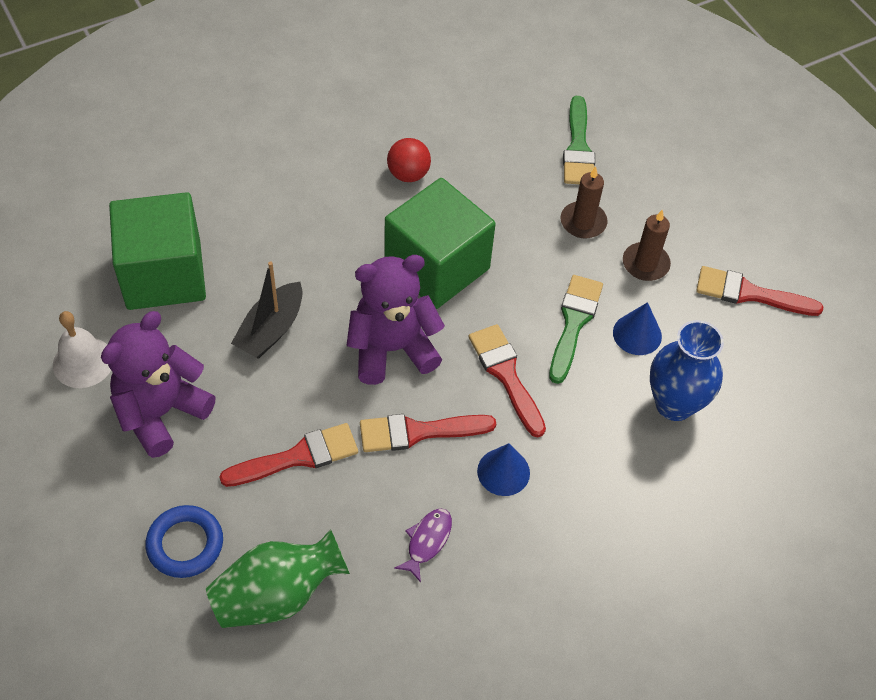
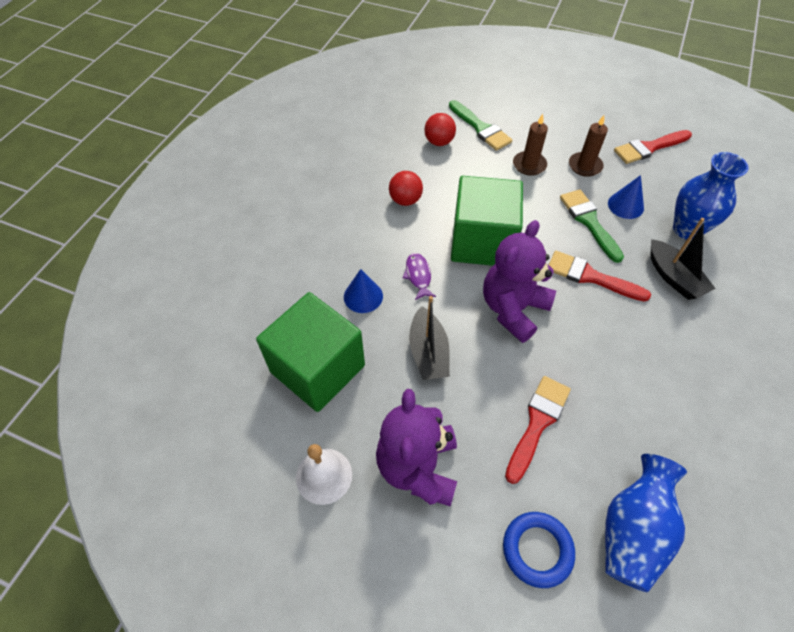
camera: 35 degrees left, 0 degrees up
(277, 595) = (632, 531): green vase -> blue vase
(418, 432) = (585, 348): red brush -> none
(427, 541) = (669, 413): purple fish -> purple fish (418, 275)
(503, 472) = (656, 334): blue cone -> blue cone (363, 296)
(513, 134) = (439, 142): none -> red ball
(593, 437) = (673, 277): none -> black boat

